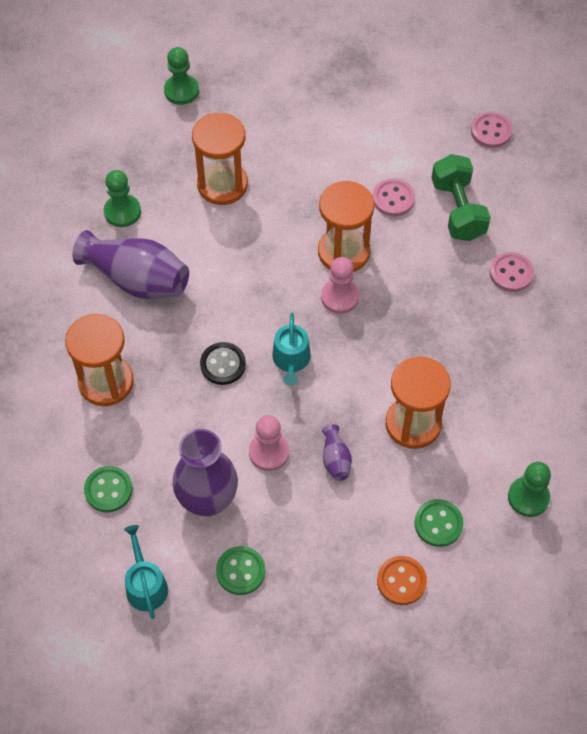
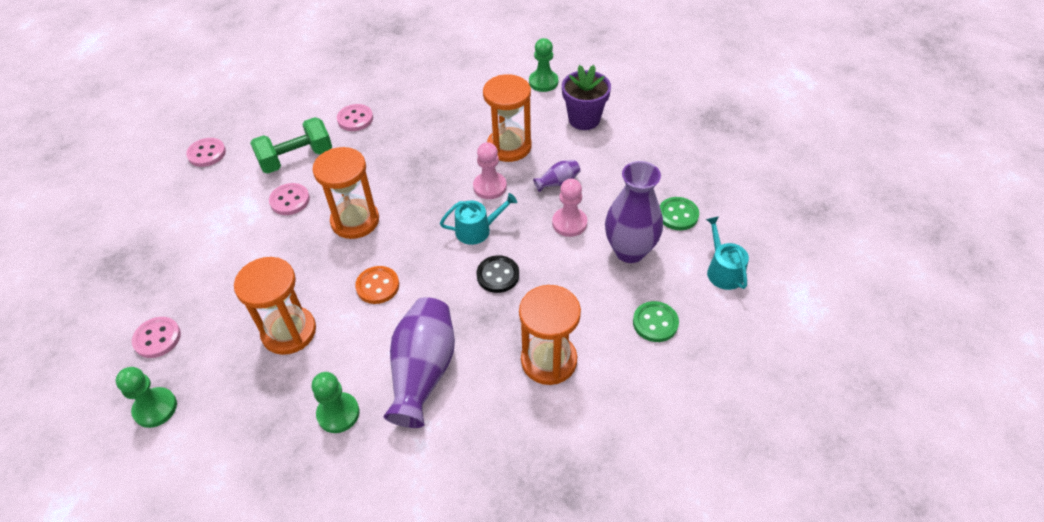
camera: 105 degrees left, 10 degrees down
(145, 585) = (723, 270): turquoise watering can -> turquoise watering can turned 105 degrees clockwise
(253, 91) = (157, 338): none -> pink button
(340, 297) = (404, 213): pink pawn -> pink pawn (490, 187)
(401, 581) = (636, 129): orange button -> orange button (377, 286)
(438, 524) = (584, 119): green button -> purple flower pot

